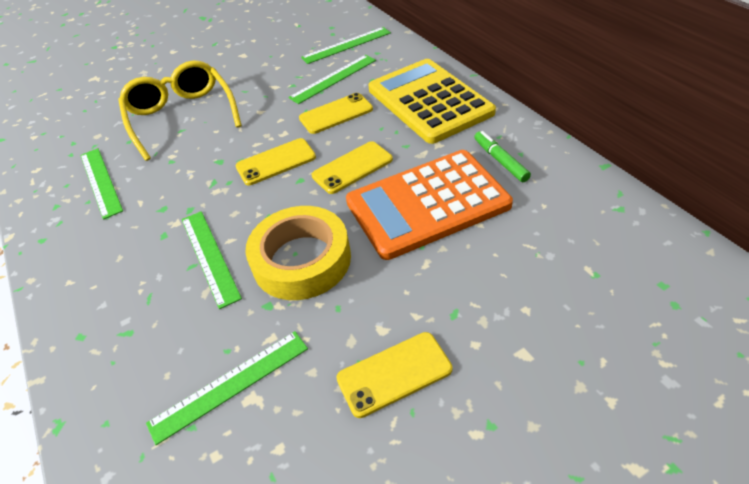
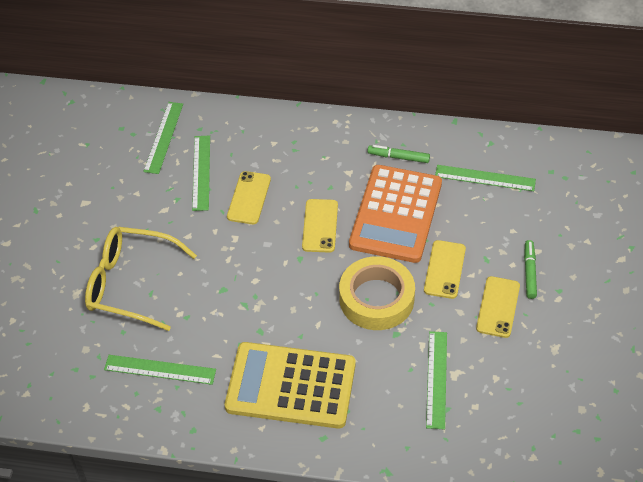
camera: 55 degrees left, 5 degrees up
(209, 257) = (322, 342): green ruler -> green ruler (485, 178)
(276, 162) = (264, 260): yellow phone -> yellow phone (444, 269)
(429, 101) = (298, 145): yellow calculator -> yellow calculator (291, 386)
(483, 370) = (529, 272): none -> green marker

